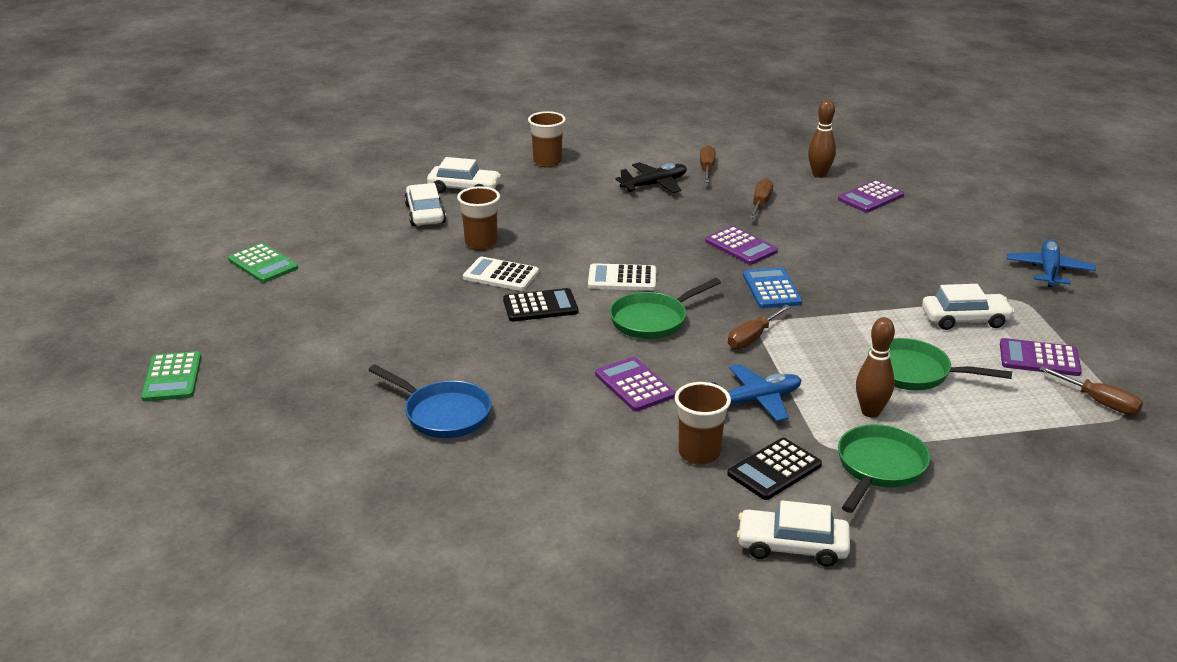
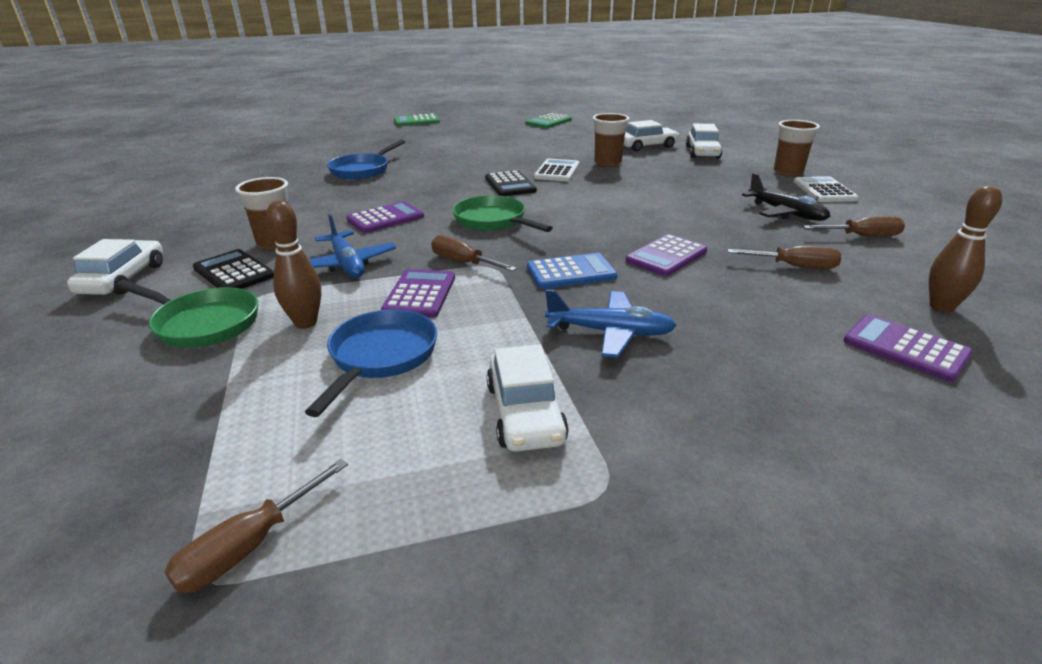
camera: 85 degrees right, 0 degrees up
(622, 278) = (567, 208): white calculator -> white calculator (824, 190)
(914, 372) = (381, 357): green pan -> blue pan
(1039, 358) = (403, 485): purple calculator -> purple calculator (420, 294)
(1049, 270) = (760, 556): blue plane -> blue plane (610, 332)

